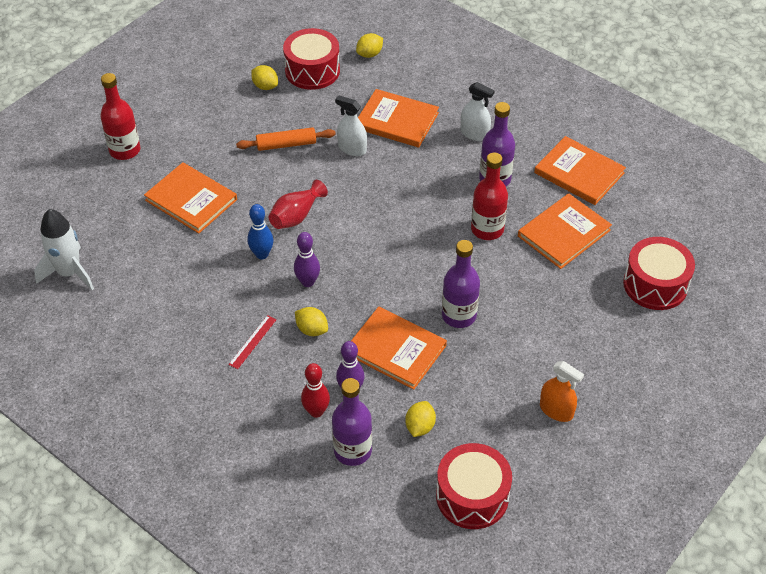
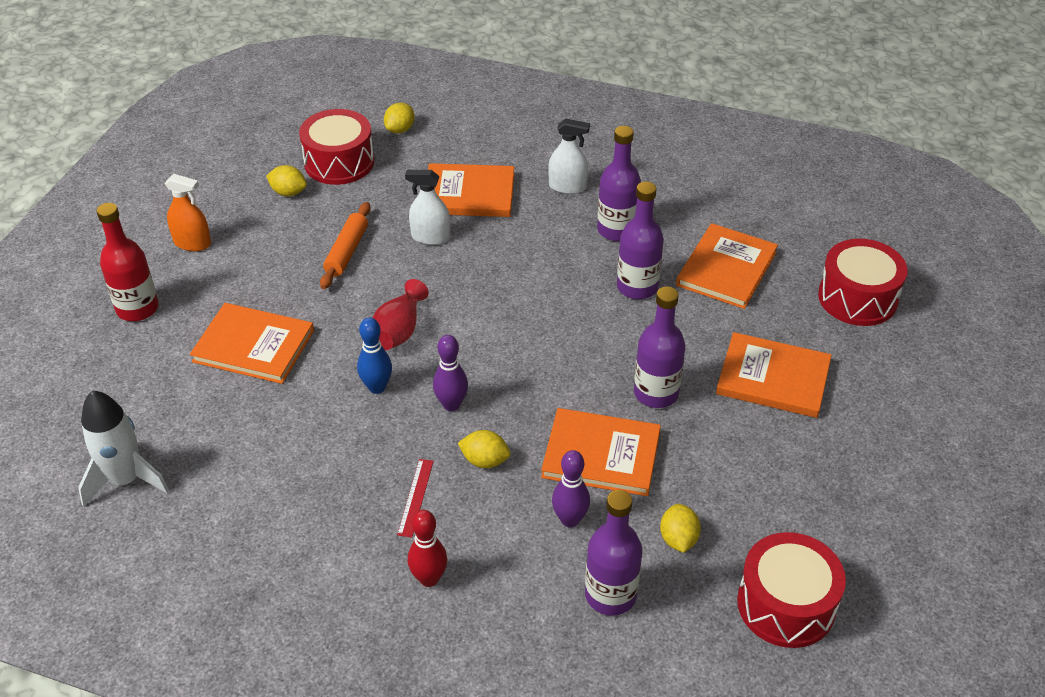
camera: 20 degrees left, 5 degrees down
(286, 144) = (346, 251): orange rolling pin -> orange rolling pin turned 45 degrees counterclockwise
(316, 411) = (540, 560): red bowling pin -> red bowling pin (429, 578)
(487, 229) = (637, 287): red bottle -> purple bottle
(556, 410) = (827, 470): orange spray bottle -> orange spray bottle (192, 243)
(579, 173) = (707, 200): orange book -> orange book (773, 378)

